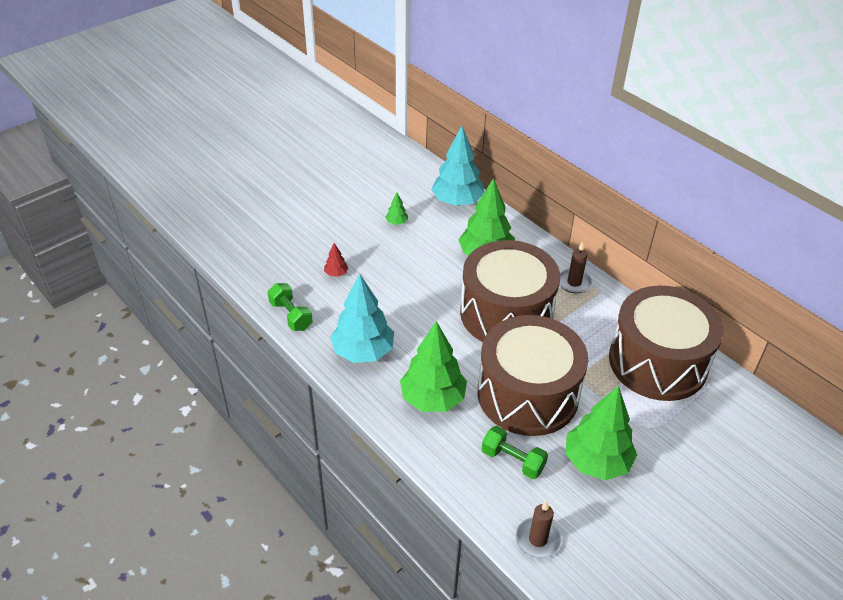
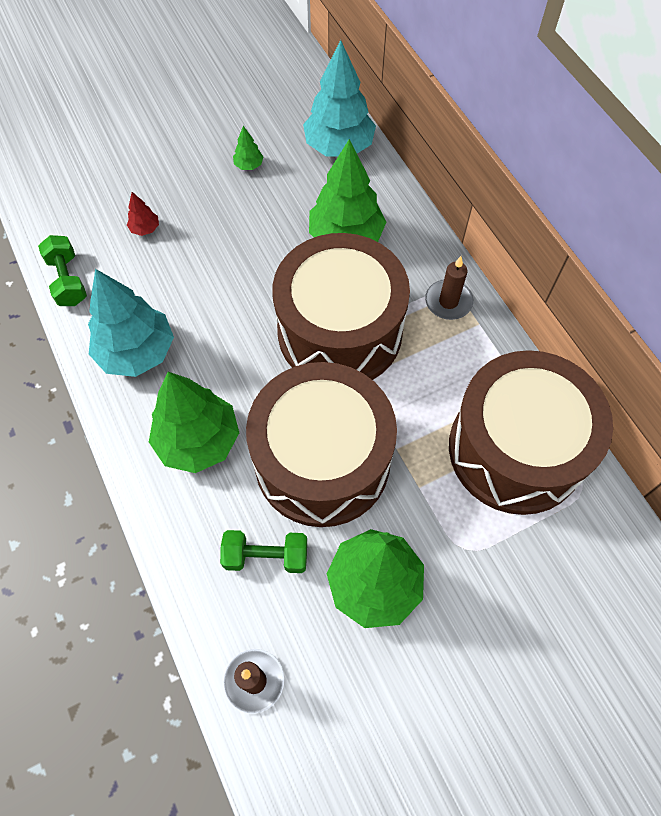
camera: 15 degrees right, 20 degrees up
(513, 460) = (266, 556): green dumbbell -> green dumbbell turned 45 degrees counterclockwise

